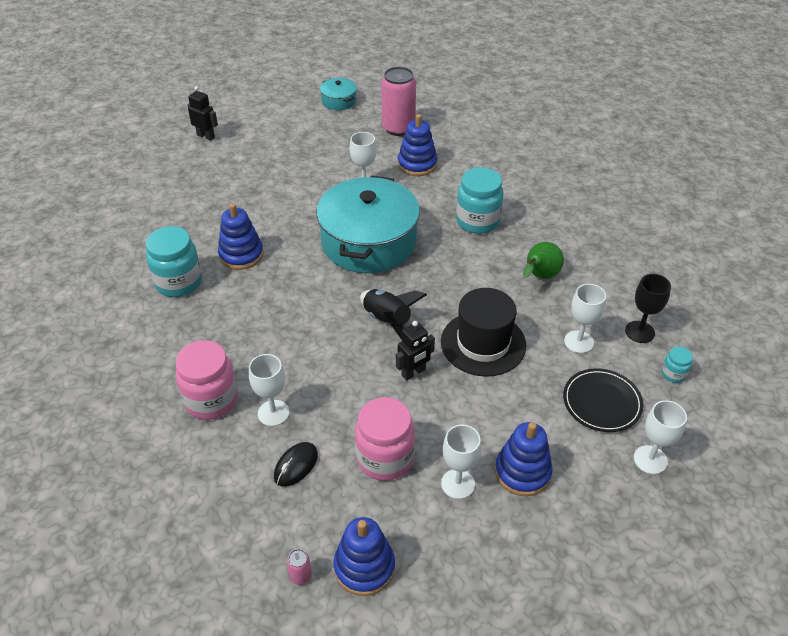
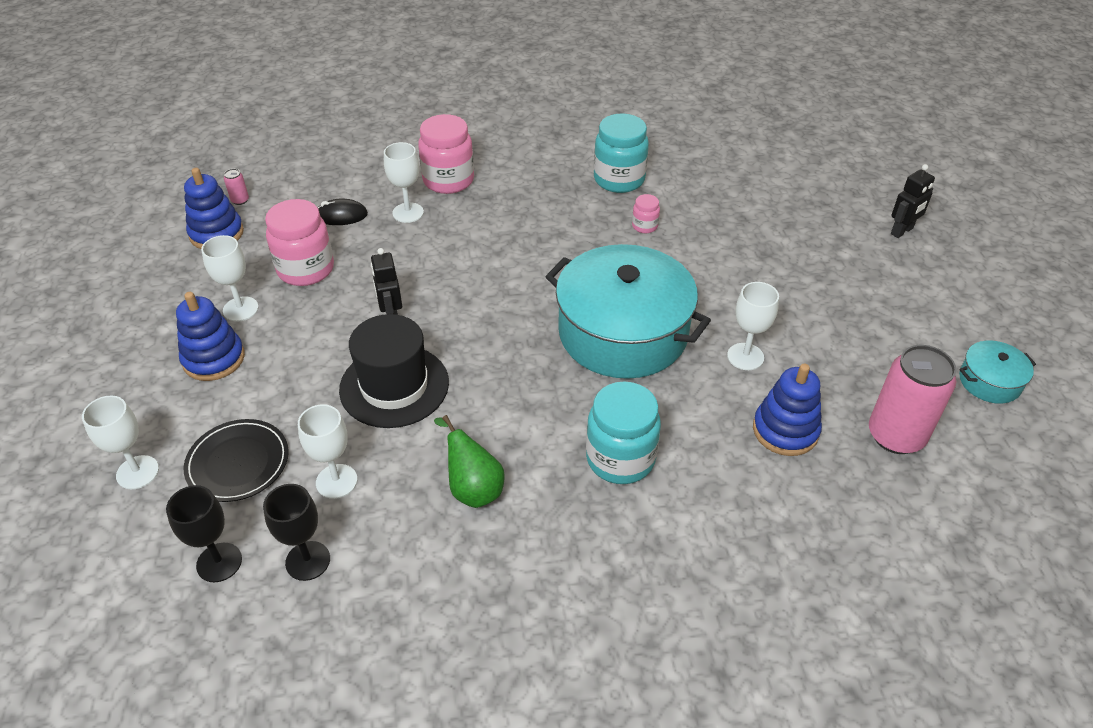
camera: 110 degrees right, 0 degrees up
(241, 255) = (644, 226): blue stacking toy -> pink jar
(296, 465) = (341, 216): black mouse -> black mouse turned 60 degrees counterclockwise
(387, 321) = (478, 315): black rocket -> none
(673, 374) = (219, 562): turquoise jar -> black goblet

